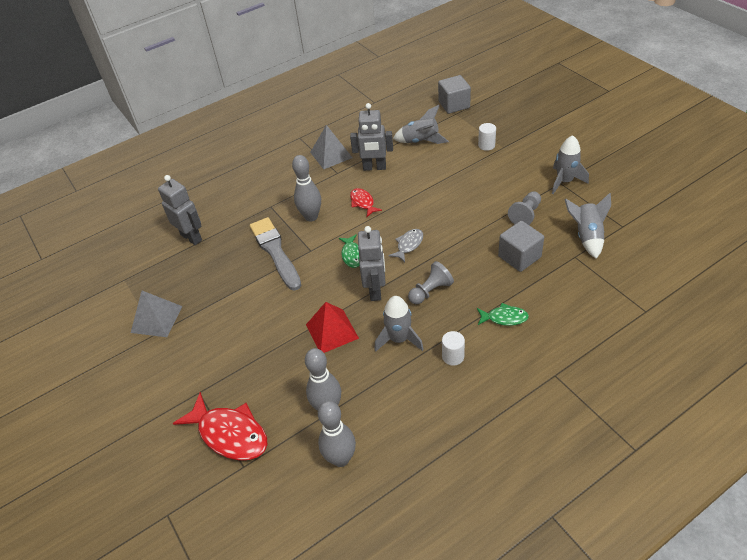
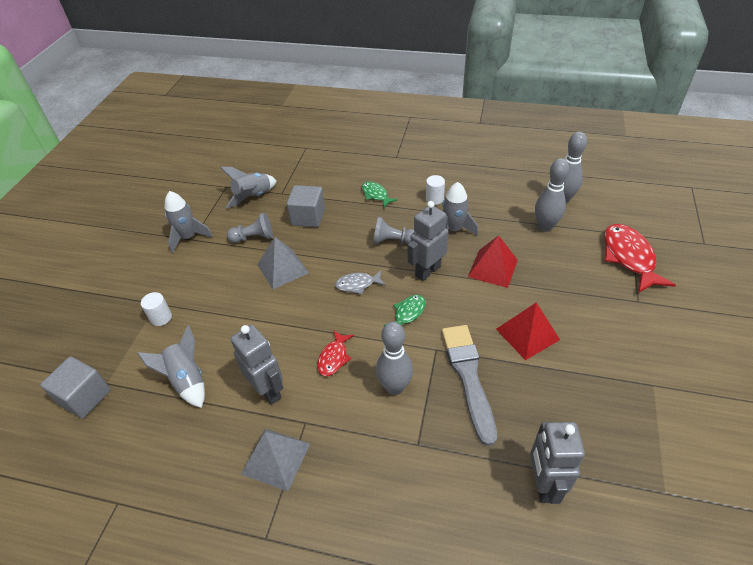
camera: 135 degrees left, 0 degrees up
(156, 319) = (645, 400): grey pyramid -> grey pyramid (282, 268)
(262, 302) = (527, 334): none -> red pyramid
(275, 251) = (468, 377): grey brush -> grey brush turned 150 degrees clockwise

